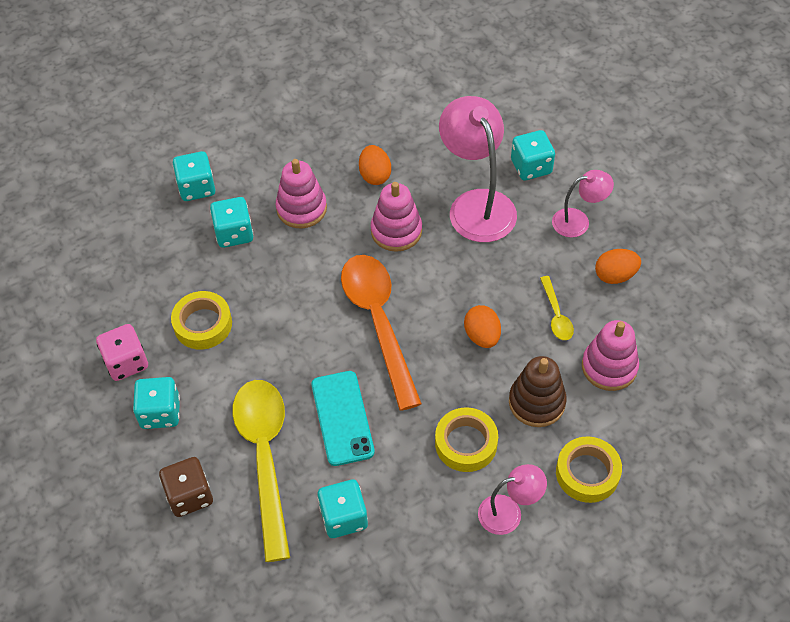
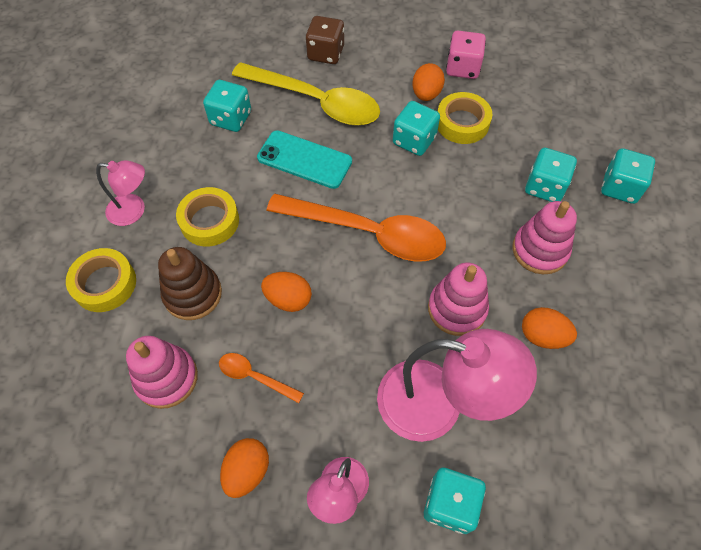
camera: 125 degrees right, 5 degrees up
(160, 412) = (403, 67): turquoise dice -> turquoise dice (414, 140)
(185, 372) = (426, 94): none -> orange egg
(509, 512) = (134, 211): pink lamp -> pink lamp turned 105 degrees counterclockwise
(556, 315) = (254, 376): yellow spoon -> orange spoon

